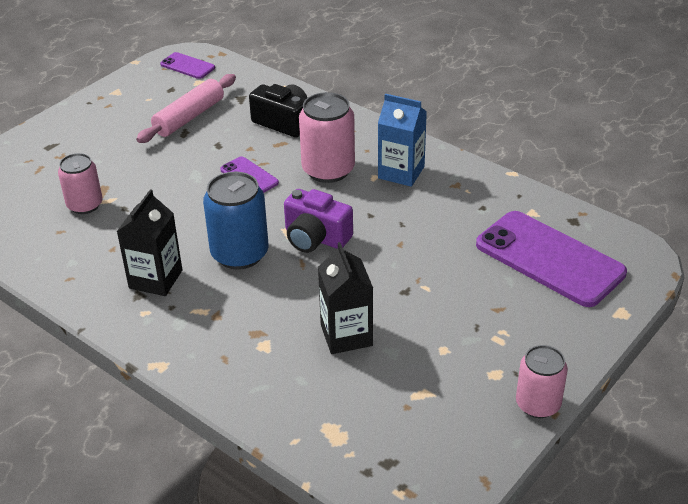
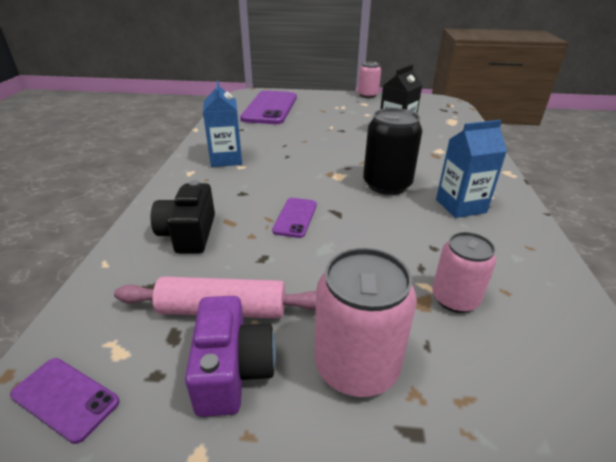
camera: 125 degrees left, 5 degrees down
(155, 279) = (460, 206): black carton -> blue carton
(187, 66) = (65, 398): purple phone -> purple phone turned 60 degrees counterclockwise
(240, 254) = (387, 185): blue can -> black can
(315, 238) = (333, 165): purple camera -> purple camera (232, 370)
(328, 170) = (249, 186): pink can -> pink can (356, 366)

